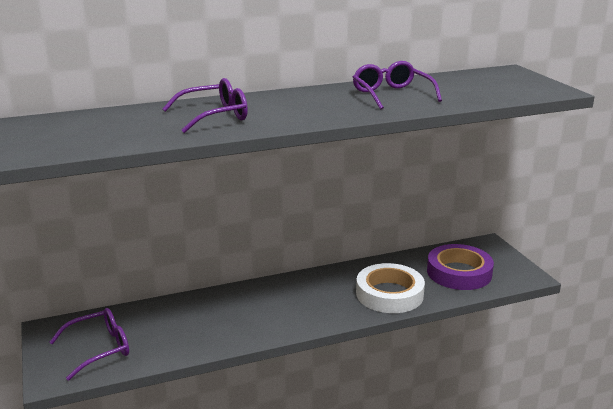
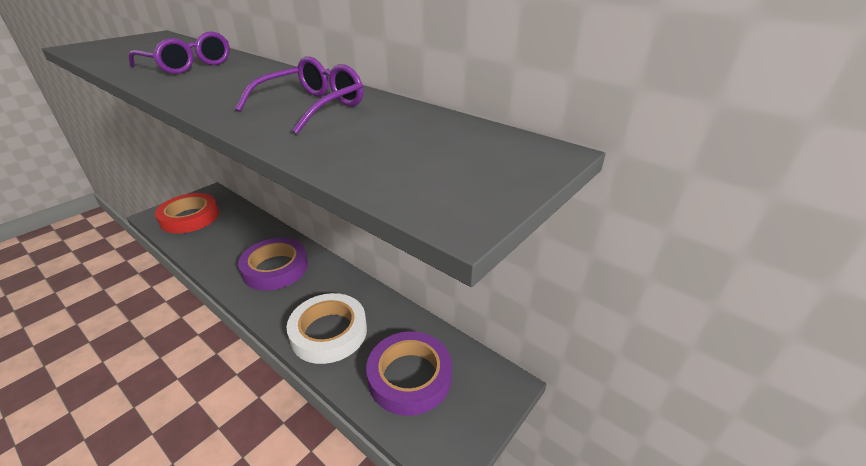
camera: 60 degrees right, 10 degrees up
(99, 349) = (190, 217): purple glasses -> red tape
(275, 305) = (275, 268): none -> purple tape

